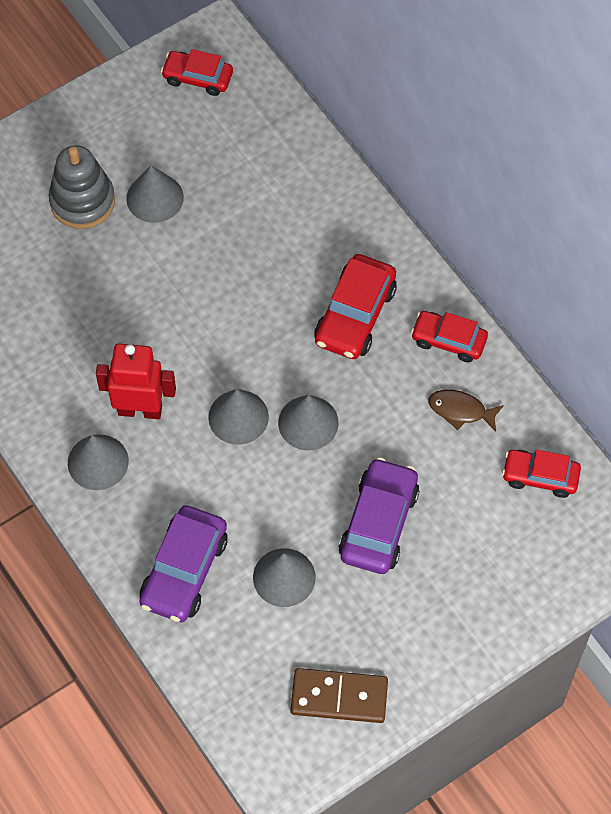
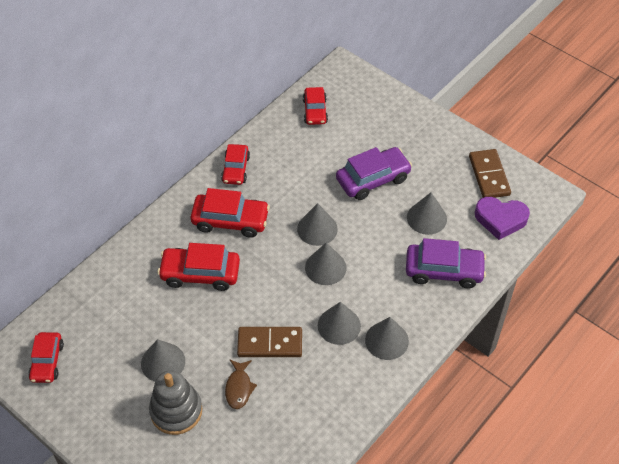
camera: 105 degrees left, 10 degrees down
(140, 321) = (270, 344): none -> brown domino
(140, 410) = (339, 325): red robot -> grey cone
(250, 683) = (500, 219): none -> purple heart
(276, 262) = (200, 274): none -> red car
(378, 523) = (373, 179): purple car -> purple car turned 150 degrees clockwise
(460, 410) = (283, 154): brown fish -> brown fish (239, 388)

